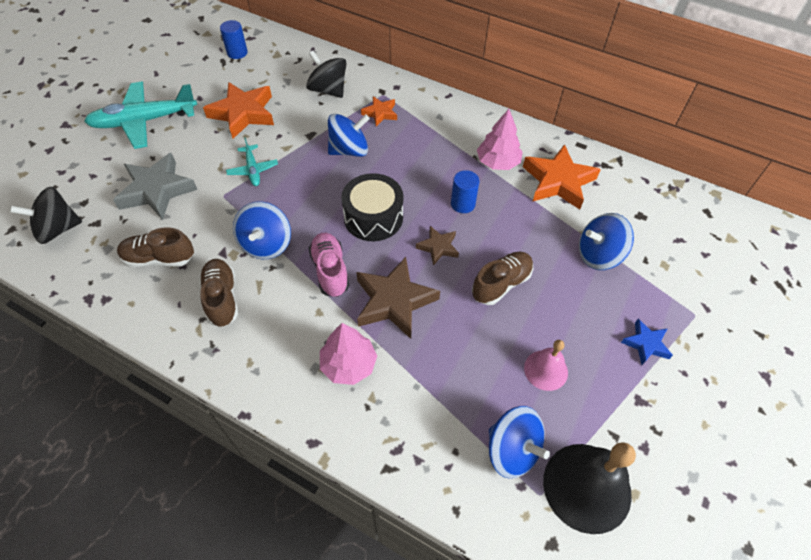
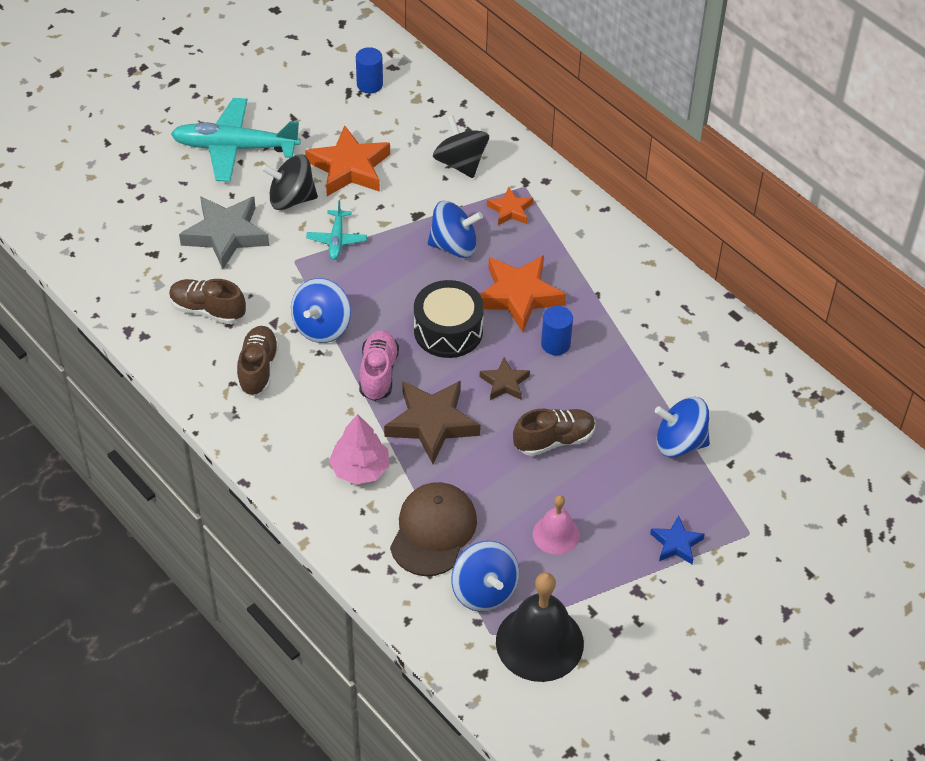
camera: 20 degrees right, 5 degrees down
(58, 229) = (114, 250): black spinning top -> black spinning top (291, 199)
(439, 404) = (433, 531): none -> brown cap
(498, 162) = (621, 308): pink tree -> none
(558, 181) = (681, 350): orange star -> orange star (518, 296)

